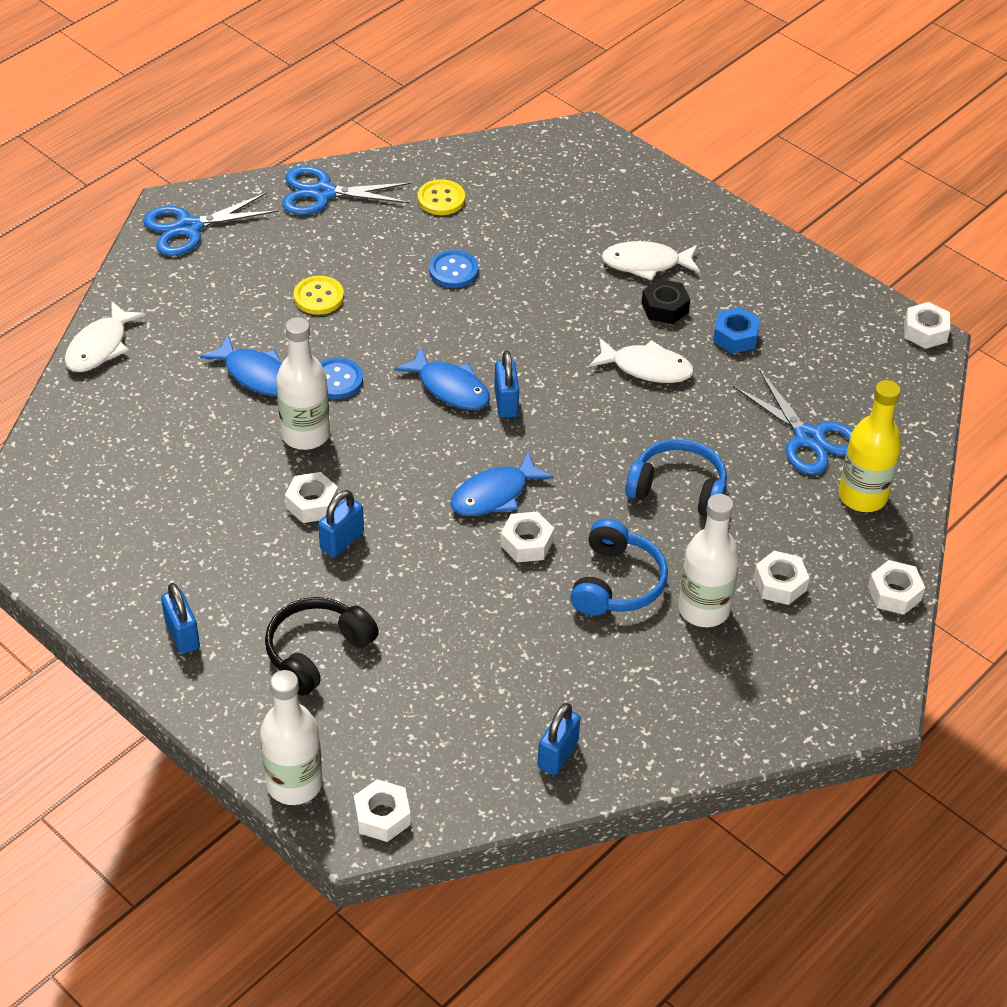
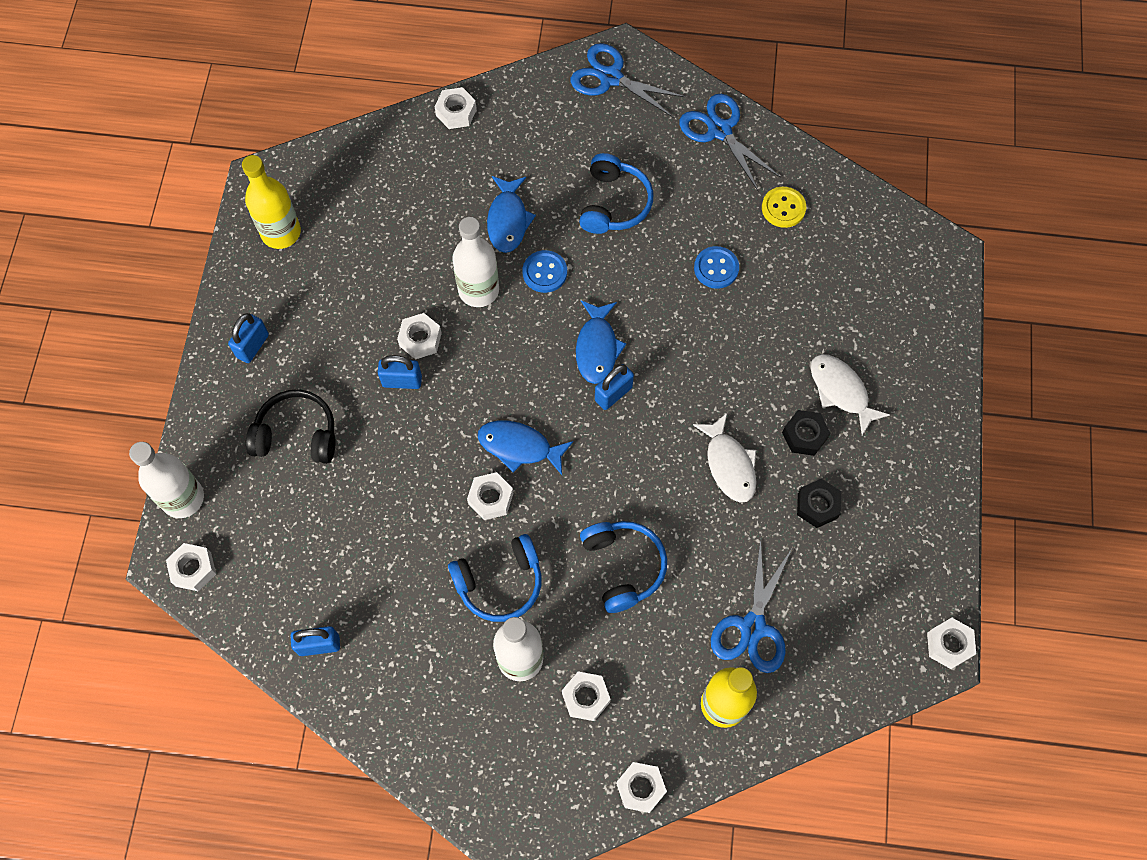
camera: 55 degrees right, 20 degrees up
(80, 545) = (281, 232): none -> yellow bottle
(100, 347) = (456, 112): white fish -> white nut
(318, 297) = (614, 203): yellow button -> blue headphones
(735, 336) = (817, 506): blue nut -> black nut

